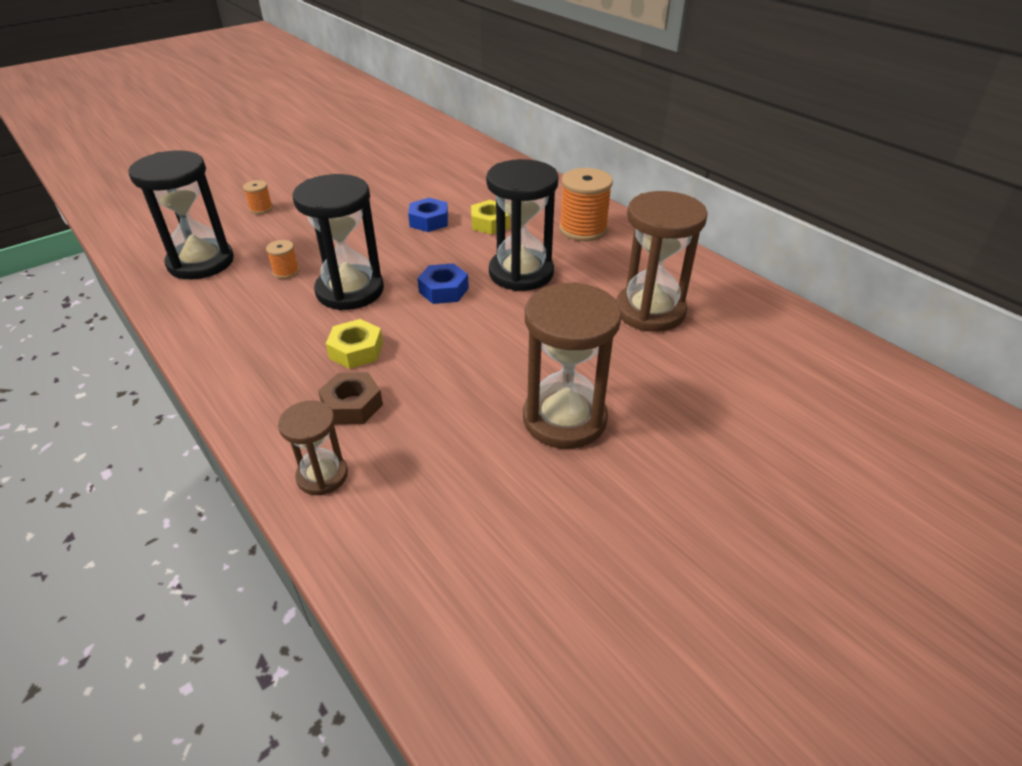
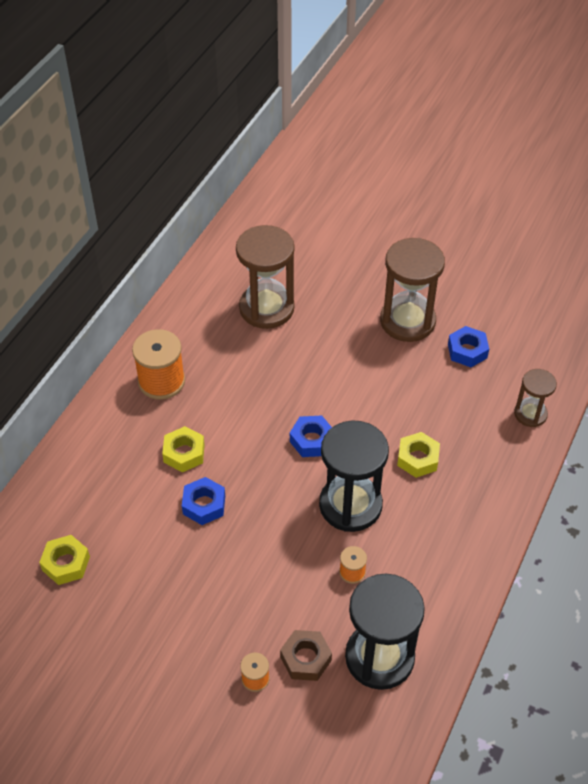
camera: 115 degrees left, 10 degrees up
(352, 405) = (469, 431): brown nut -> brown nut (306, 659)
(435, 163) = (66, 563): none -> yellow nut
(474, 458) = (467, 351): none -> blue nut
(521, 273) = (257, 399): black hourglass -> none

